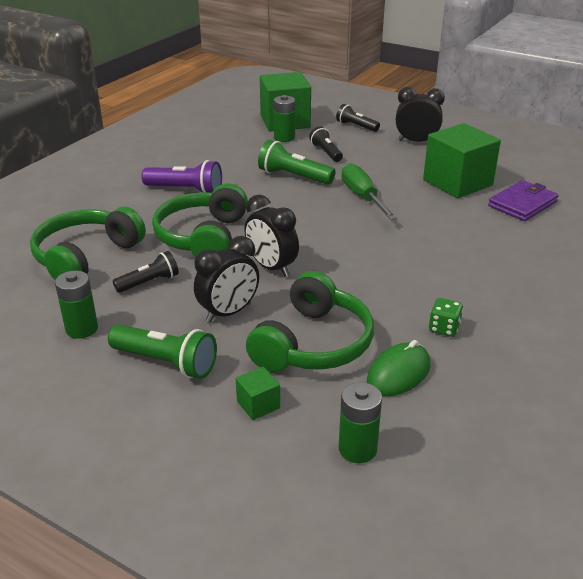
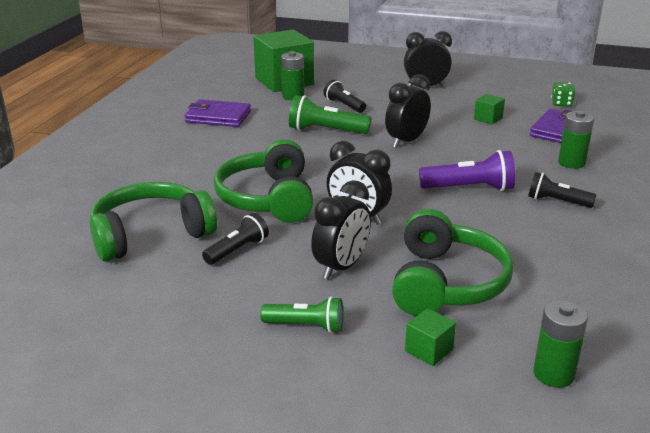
camera: 15 degrees left, 5 degrees down
(82, 329) = (191, 307): green battery -> green battery (571, 163)
(86, 257) = (151, 235): green headphones -> green headphones turned 45 degrees clockwise
(166, 362) = (306, 326): green flashlight -> green flashlight, size x0.67
(186, 190) = (220, 156): purple flashlight -> purple flashlight (469, 188)
(205, 151) = (218, 117): none -> purple wallet
(356, 126) = (358, 79): black flashlight -> black flashlight (557, 201)
(362, 197) = (406, 141): green screwdriver -> black clock
(398, 373) = (546, 297): green mouse -> none
(444, 328) = (561, 249): green dice -> green dice (561, 103)
(457, 182) = (488, 119): green cube -> green cube, size x0.43

